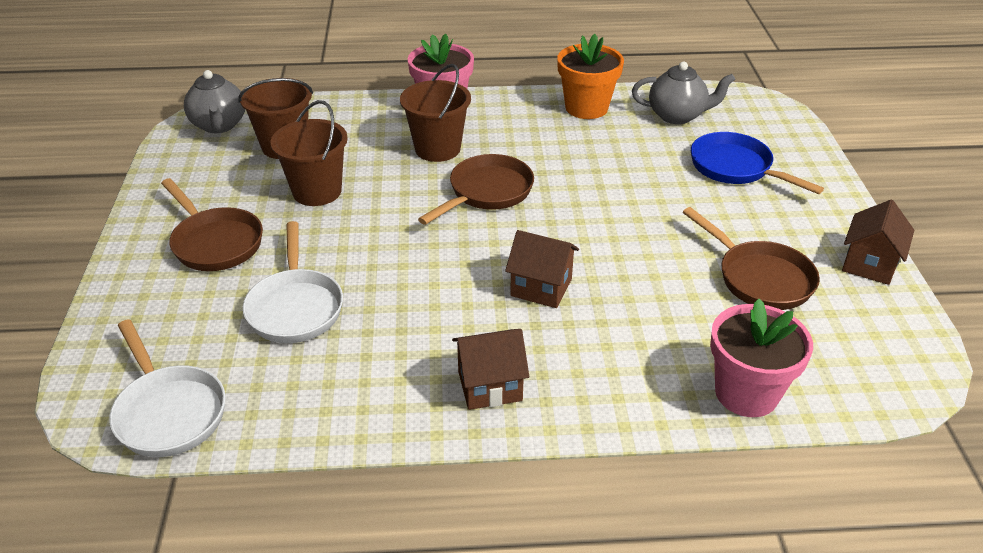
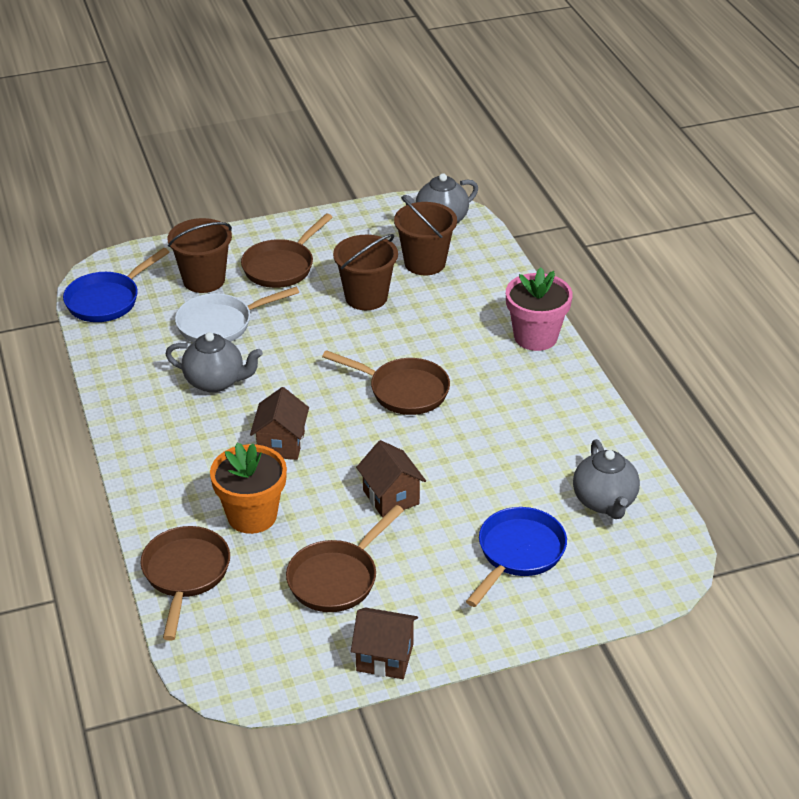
camera: 75 degrees right, 0 degrees up
(168, 412) = (107, 300): white pan -> blue pan
(407, 325) = (216, 382): none -> grey teapot
(437, 149) = (461, 348): brown bucket -> brown bucket (204, 280)
(490, 386) = (162, 435): brown house -> brown house (391, 497)
(586, 108) = (585, 432): orange flower pot -> orange flower pot (252, 515)
(746, 393) = (185, 575): pink flower pot -> brown pan

